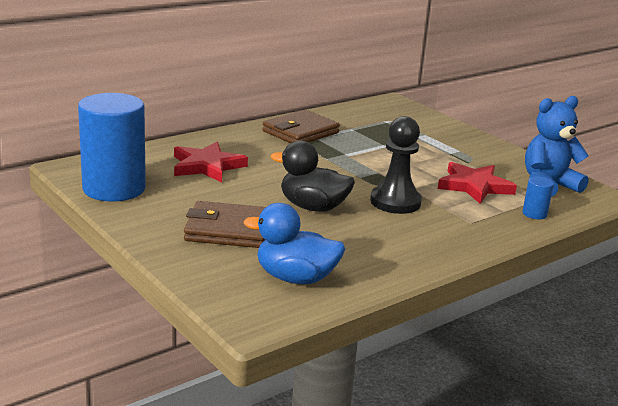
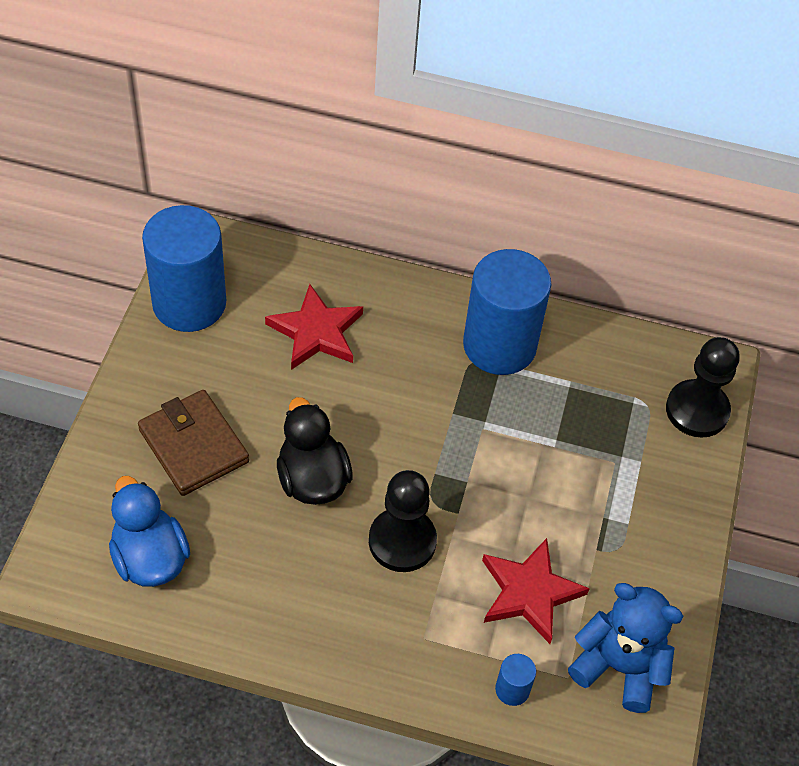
camera: 50 degrees right, 30 degrees up
(300, 132) = (499, 345): brown wallet -> blue cylinder
(412, 113) = (697, 410): none -> black pawn

